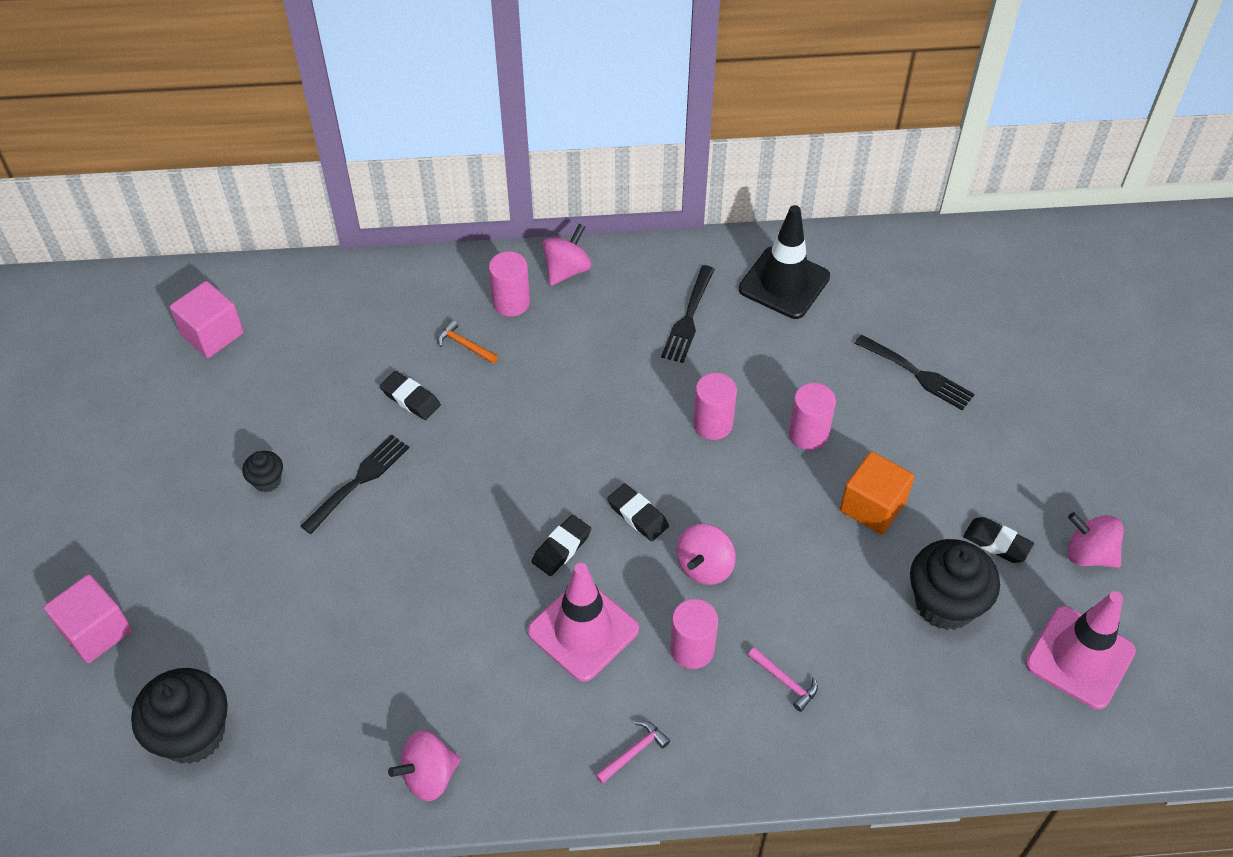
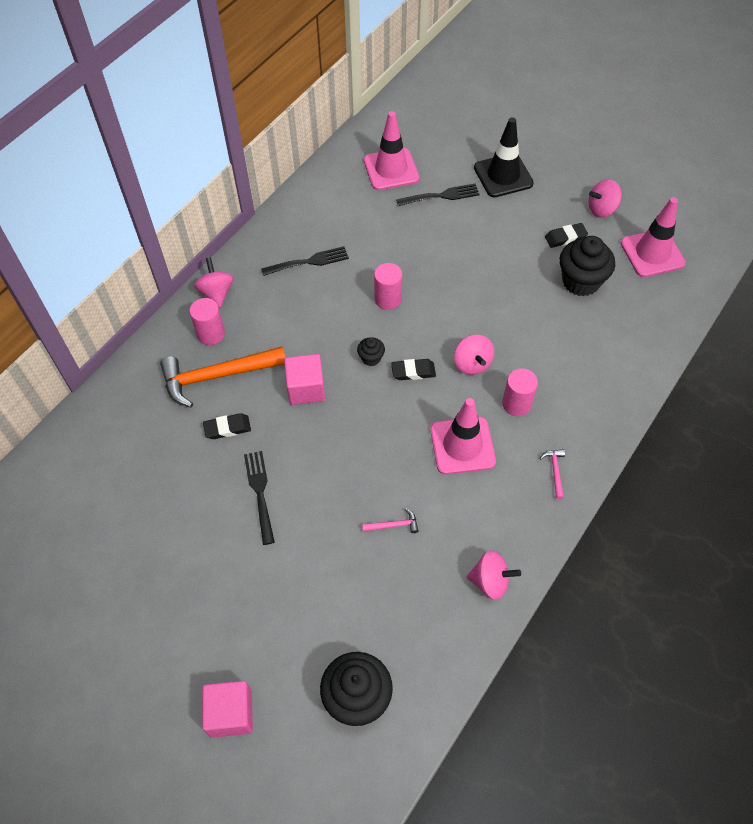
camera: 50 degrees left, 5 degrees up
(212, 334) = (64, 506): pink cube -> pink cube (306, 389)
(267, 481) = (211, 543): black cupcake -> black cupcake (371, 358)
(429, 776) = (490, 581): pink spinning top -> pink spinning top turned 90 degrees counterclockwise
(464, 345) = (217, 376): orange hammer -> orange hammer, size x2.45
(561, 548) = (401, 421): black eraser -> none
(688, 318) = (309, 262): black fork -> black fork turned 75 degrees counterclockwise
(784, 283) = (329, 207): black traffic cone -> black traffic cone (503, 176)
(785, 681) = (569, 377): pink hammer -> pink hammer (393, 525)
(808, 434) = (433, 264): pink cylinder -> none
(872, 506) = (501, 269): orange cube -> none
(901, 301) = (391, 169): none -> pink traffic cone

